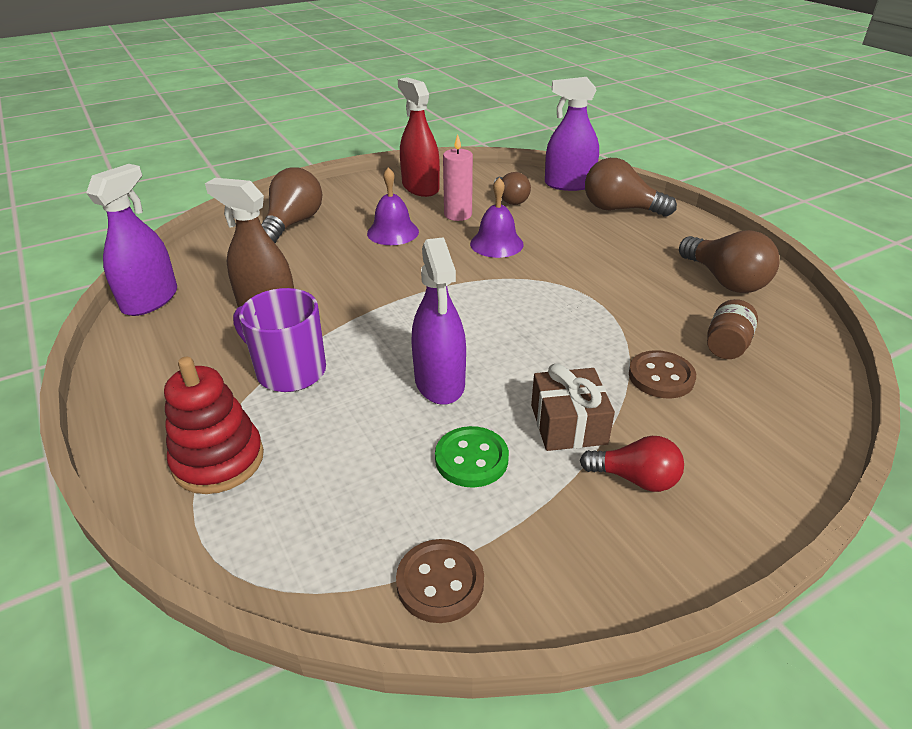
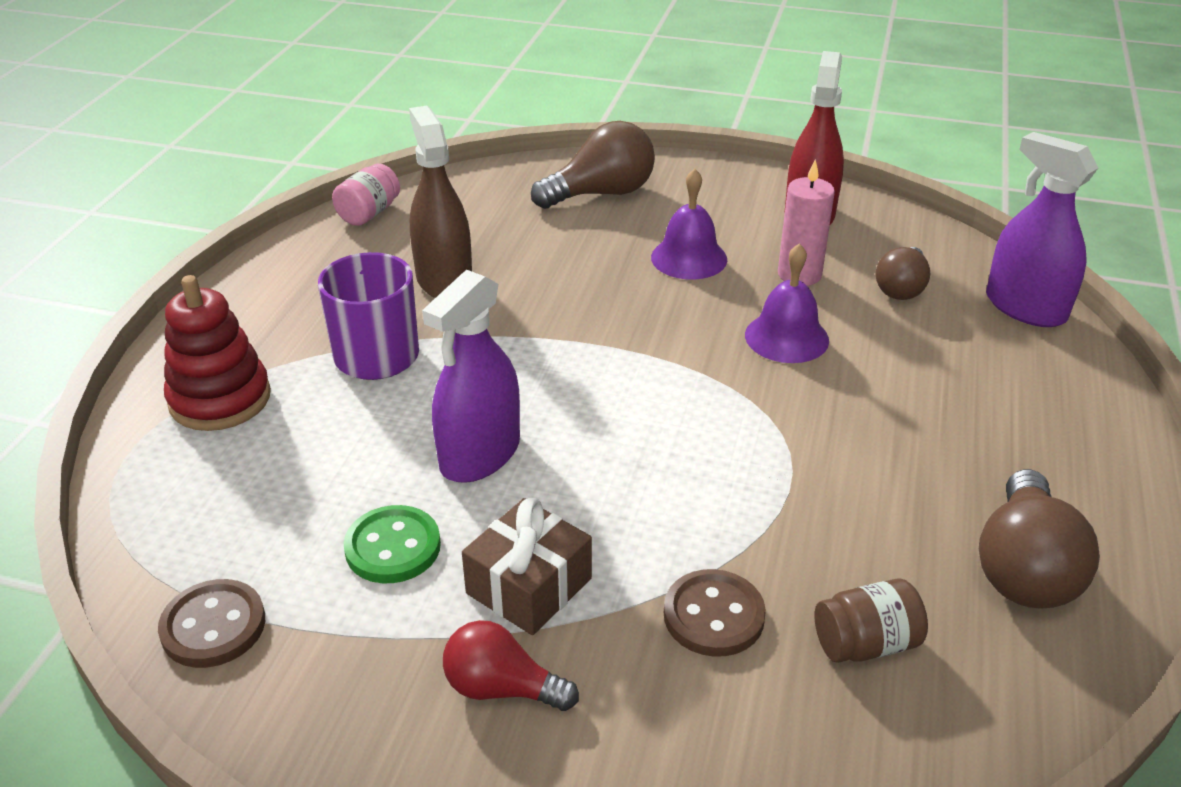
camera: 45 degrees right, 0 degrees up
(150, 300) = (369, 213): purple spray bottle -> pink jar
(620, 209) = (1042, 382): brown light bulb -> none
(635, 478) = (502, 688): red light bulb -> red light bulb turned 135 degrees clockwise

